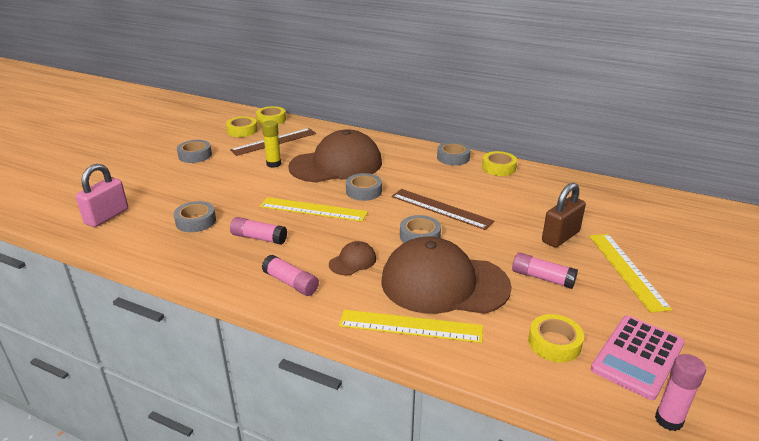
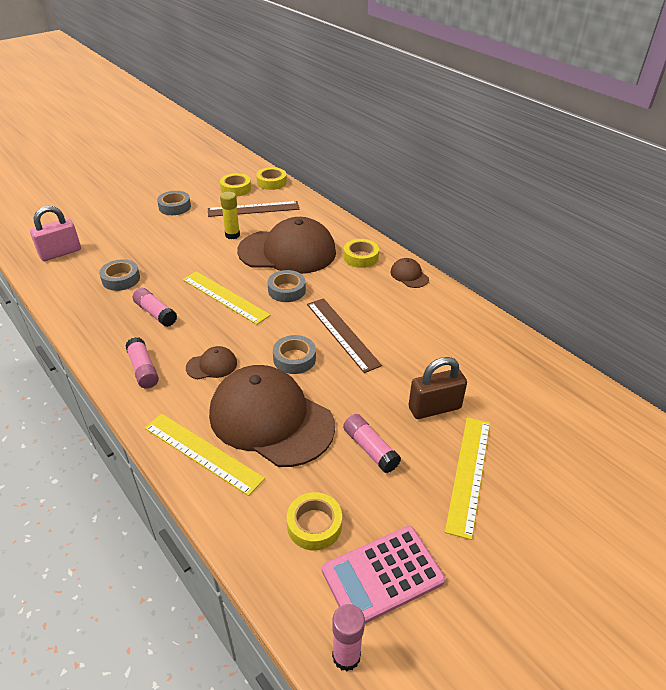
camera: 25 degrees right, 10 degrees up
(453, 158) = (409, 275): grey tape -> brown cap
(498, 168) = (446, 302): yellow tape -> yellow tape (361, 257)

